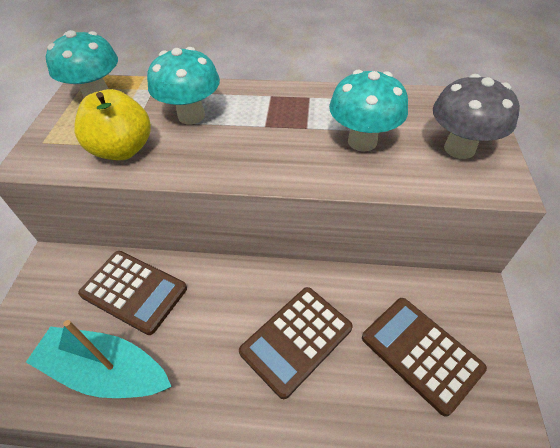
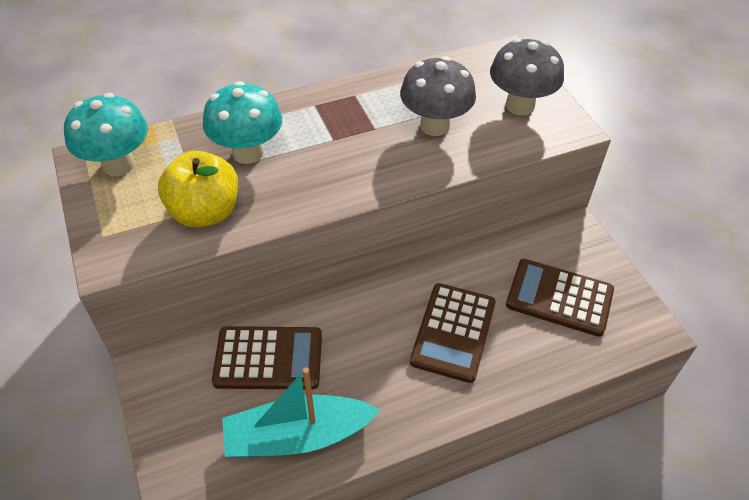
camera: 30 degrees left, 0 degrees up
(362, 141) = (434, 125): turquoise mushroom -> grey mushroom

